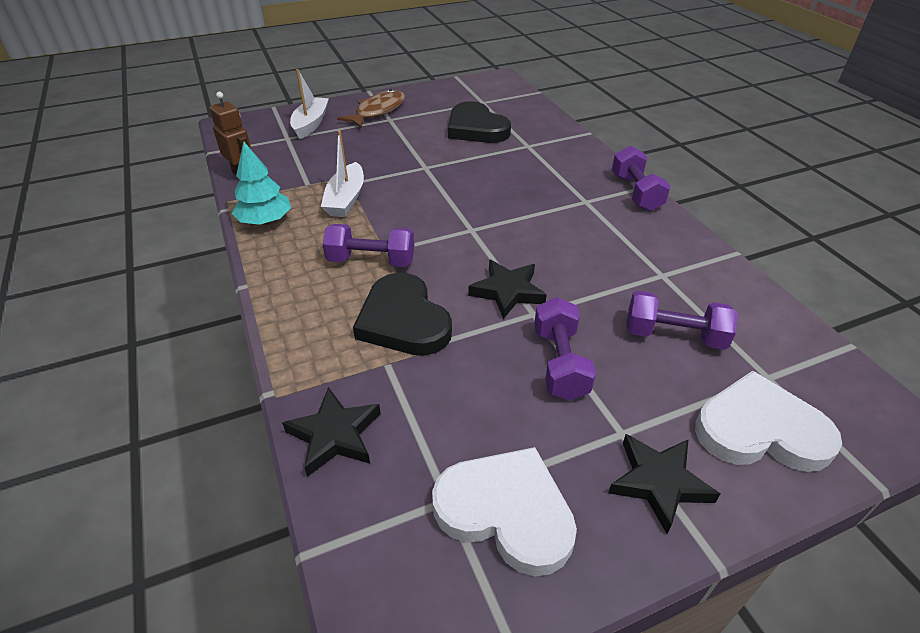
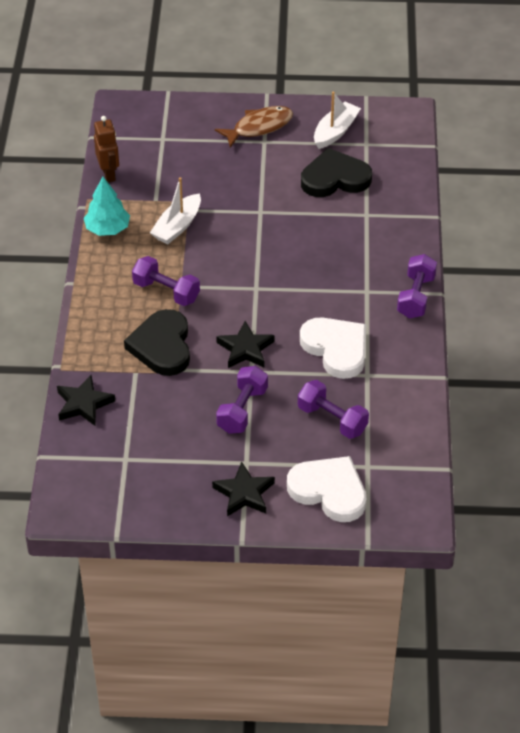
camera: 25 degrees right, 5 degrees up
(311, 124) = (190, 126): white boat -> white boat (335, 132)
(476, 128) = (335, 178): black heart -> black heart turned 90 degrees clockwise
(506, 512) = (152, 475): white heart -> white heart (336, 349)

